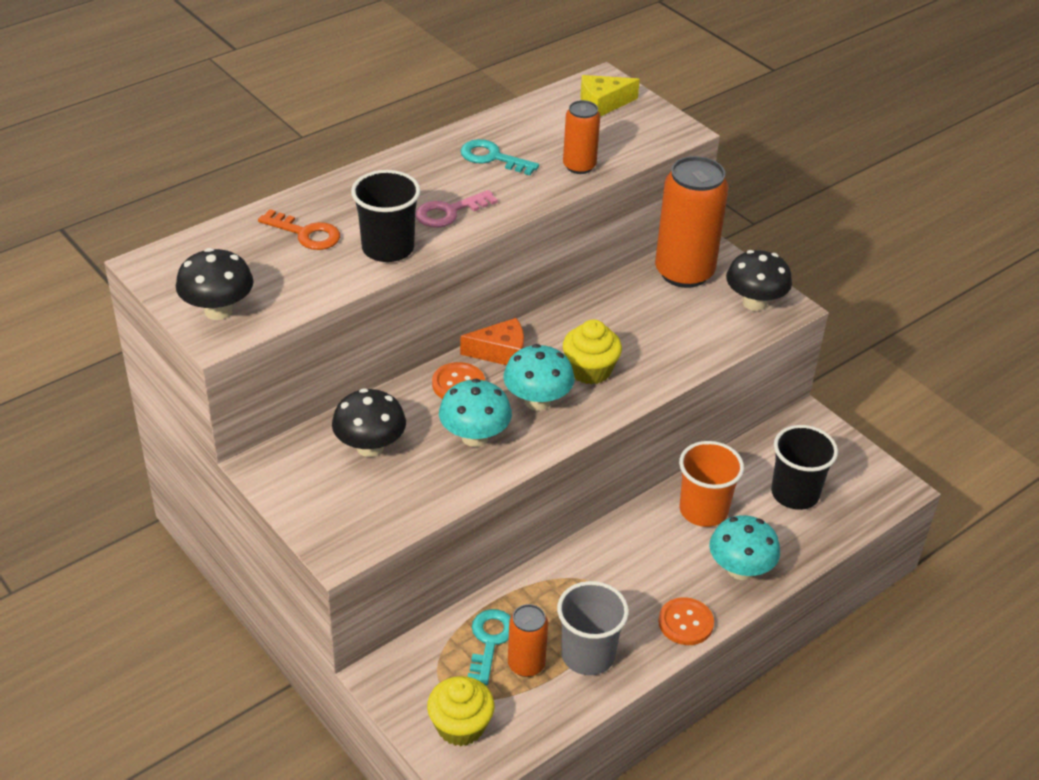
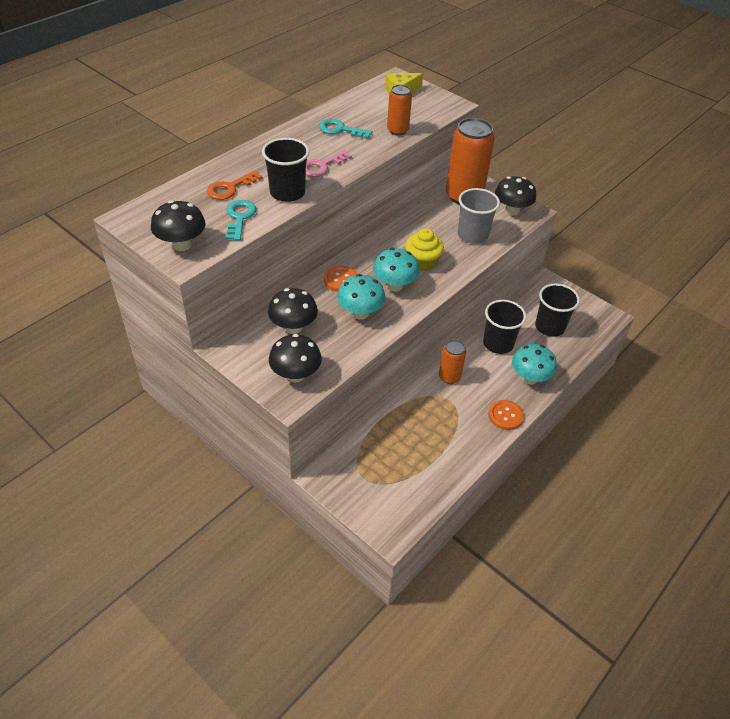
camera: 10 degrees left, 5 degrees up
(306, 234) = (230, 188): orange key -> orange key turned 120 degrees clockwise
(356, 517) = (296, 375): none -> black mushroom
(460, 726) = (381, 502): yellow cupcake -> none
(490, 641) = (386, 443): turquoise key -> turquoise key (239, 217)
(500, 352) = (363, 257): orange cheese -> none
(526, 664) = (413, 456): orange can -> orange can (449, 377)
(588, 655) = (450, 444): grey cup -> grey cup (472, 235)
(703, 510) = (498, 343): orange cup -> black cup

